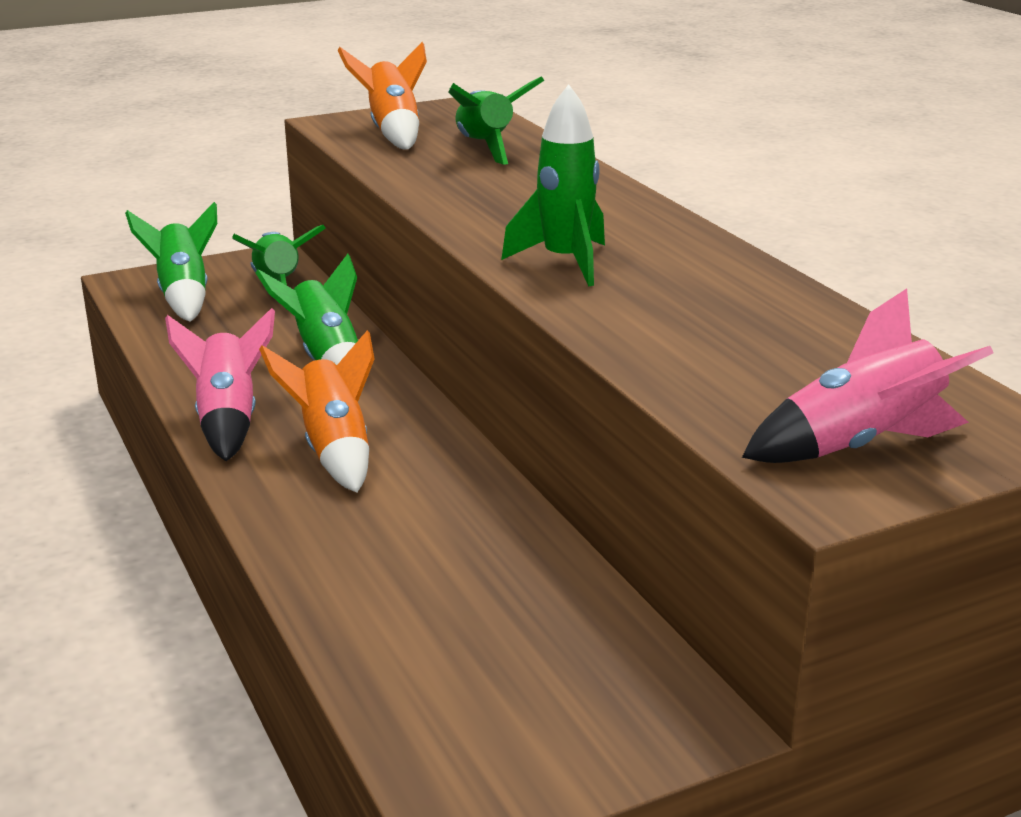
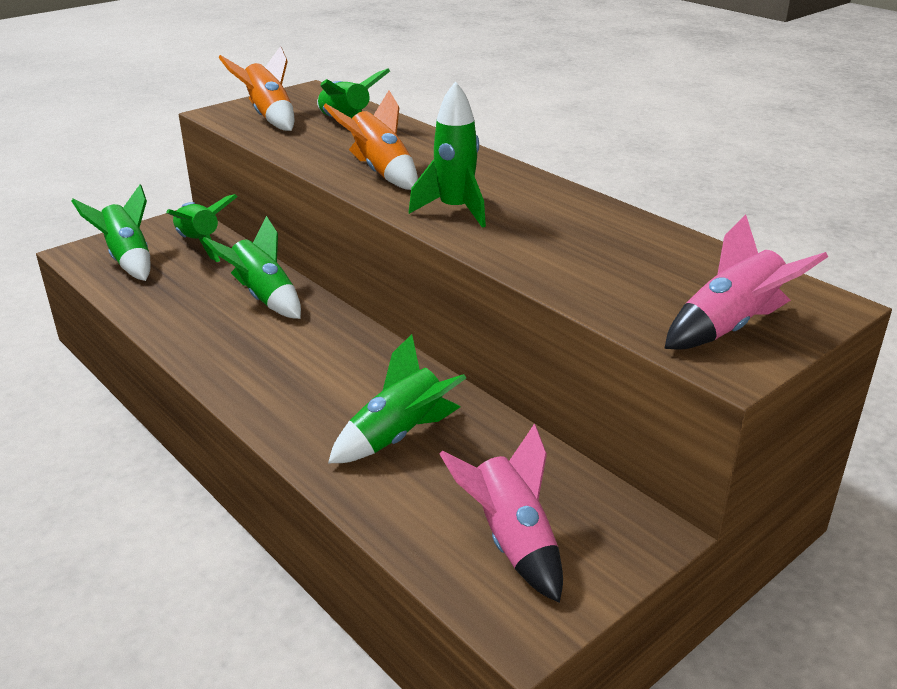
camera: 15 degrees left, 5 degrees up
(228, 420) = (212, 357): pink rocket -> pink rocket (511, 541)
(333, 450) = (303, 369): orange rocket -> orange rocket (380, 172)
(415, 547) = (399, 436): none -> green rocket

